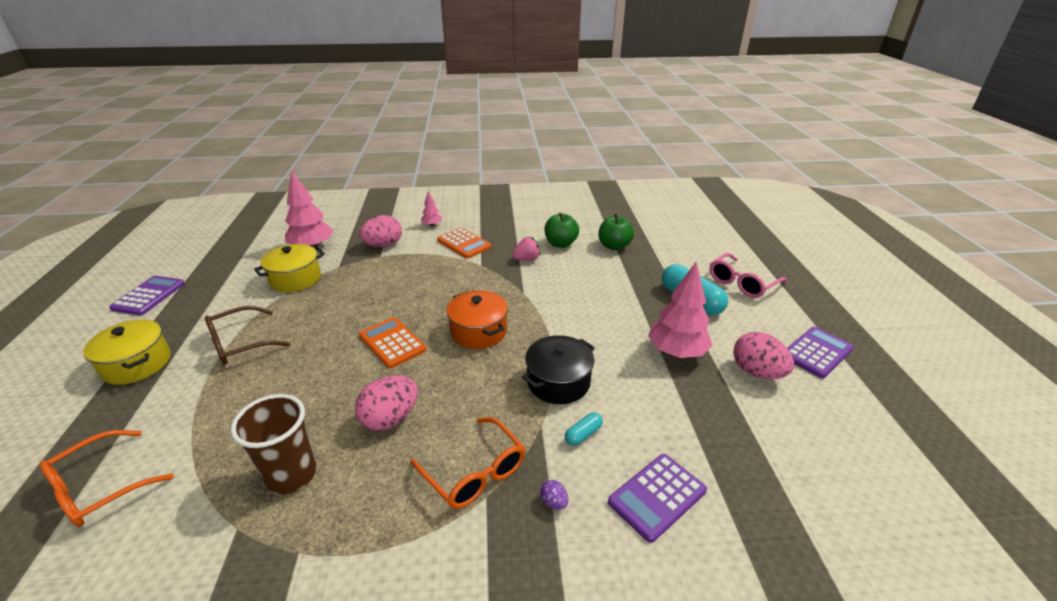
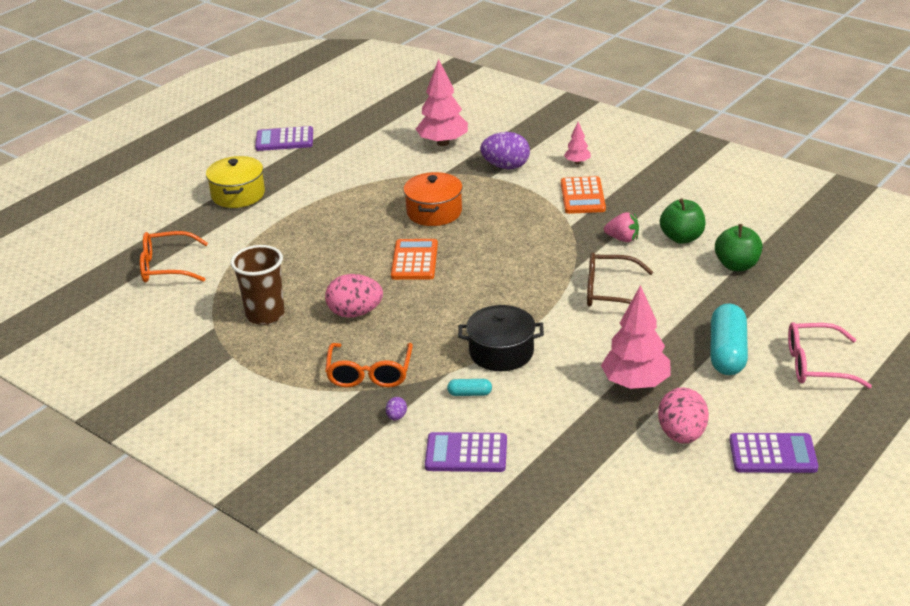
camera: 45 degrees right, 0 degrees up
(149, 296) = (284, 140): purple calculator -> purple calculator turned 150 degrees counterclockwise
(240, 343) = (311, 209): brown glasses -> brown glasses (609, 292)
(295, 279) = (399, 170): yellow pot -> none
(383, 245) = (506, 166): pink egg -> purple egg
(478, 331) = (490, 284): orange pot -> orange pot (434, 212)

